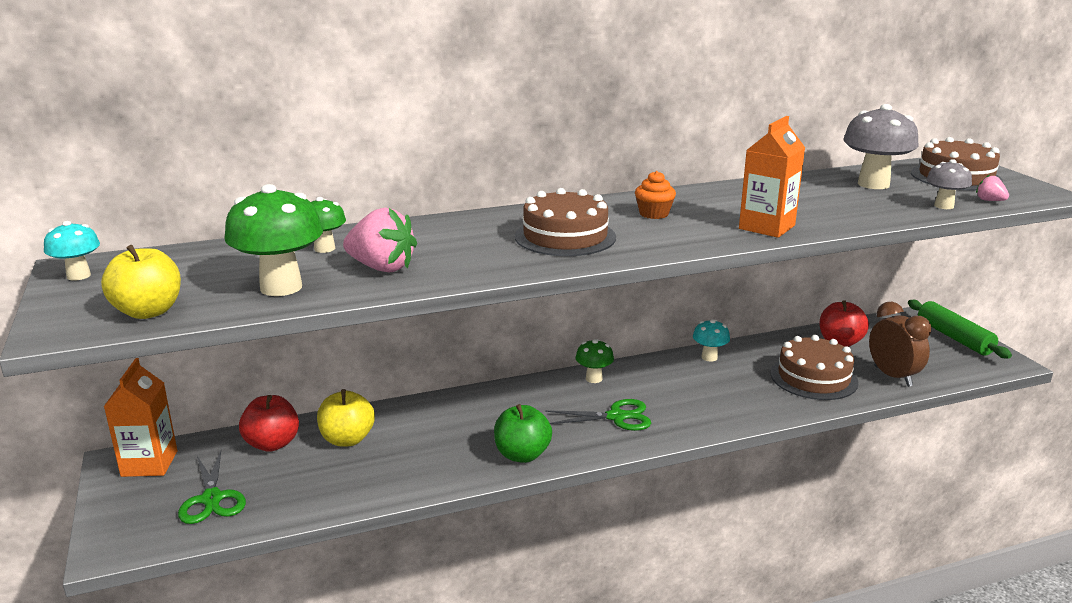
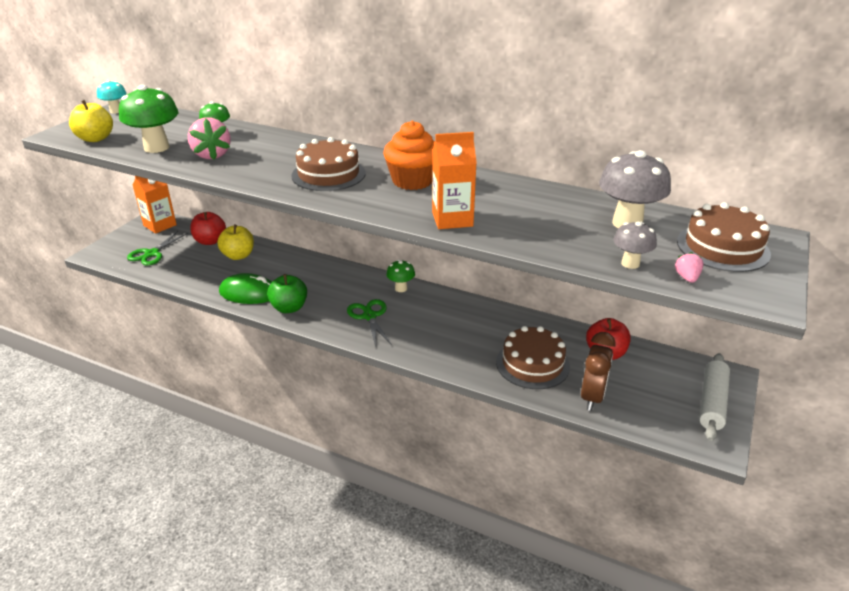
camera: 45 degrees right, 10 degrees up
(445, 467) = (249, 293): none -> green mouse
(616, 417) = (369, 316): green scissors -> green scissors turned 150 degrees counterclockwise
(654, 214) = (412, 181): orange cupcake -> orange cupcake, size x1.78
(709, 357) = (492, 313): turquoise mushroom -> none
(954, 337) = (712, 402): green rolling pin -> white rolling pin

